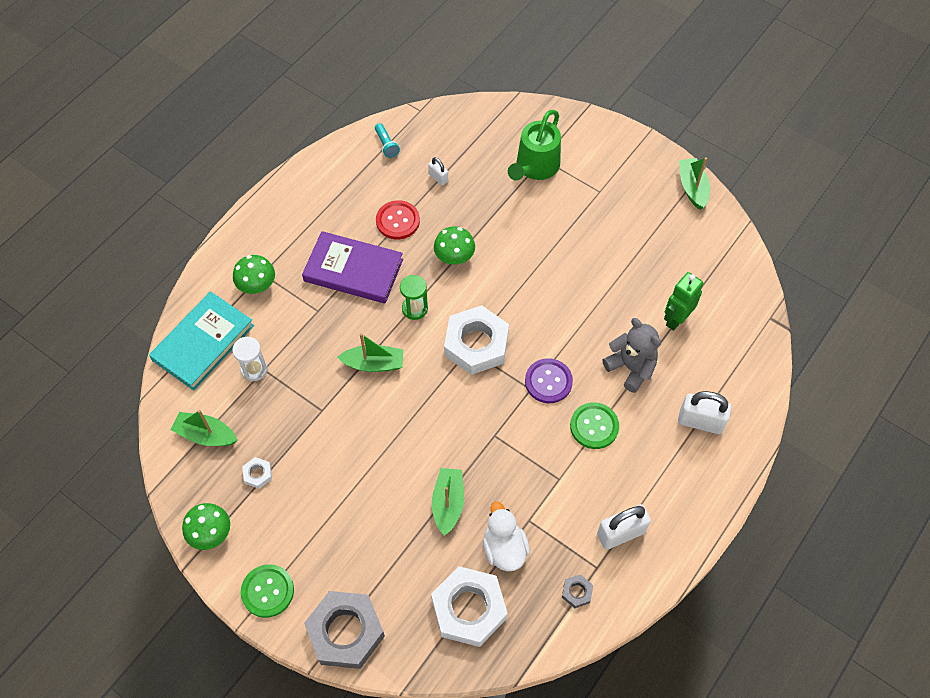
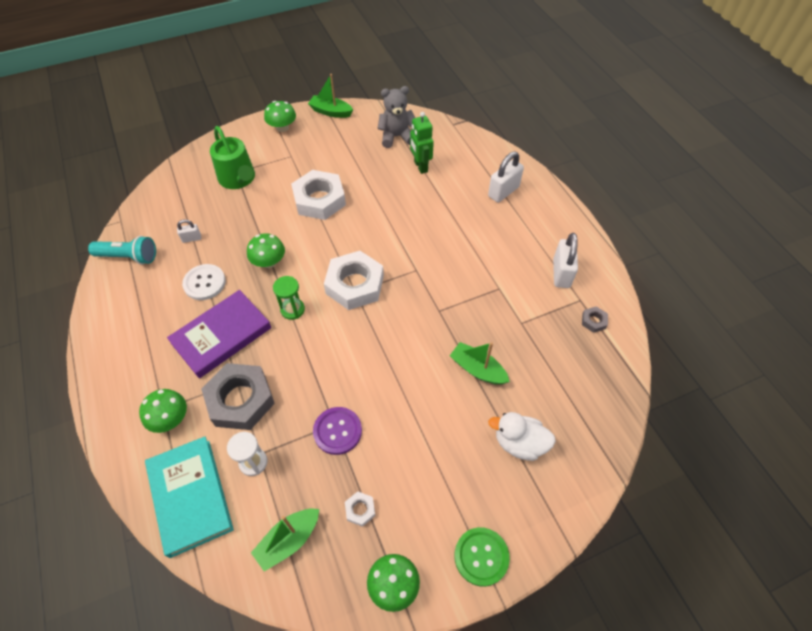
camera: 60 degrees left, 5 degrees down
(345, 632) = (552, 504): grey nut -> grey nut (240, 400)
(374, 364) = (319, 362): green boat -> none
(386, 145) = (128, 257): turquoise flashlight -> turquoise flashlight, size x1.67
(397, 221) = (204, 283): red button -> white button
(469, 609) = (574, 398): white nut -> white nut (319, 200)
(504, 548) = (536, 350): white duck -> white duck (519, 443)
(548, 381) = (417, 256): purple button -> purple button (337, 431)
(594, 426) = (470, 248): green button -> none
(631, 368) = (439, 206): grey teddy bear -> grey teddy bear (396, 137)
(633, 159) = (282, 127): none -> green mushroom

